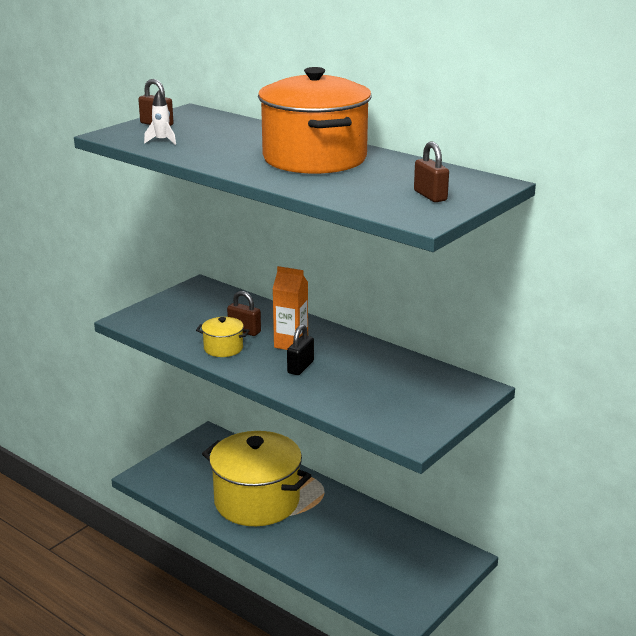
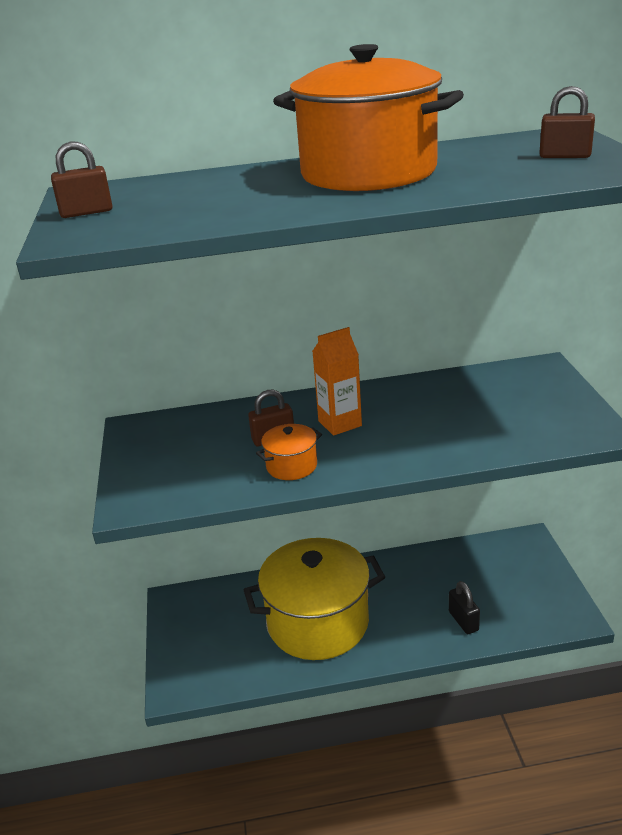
camera: 45 degrees left, 5 degrees up
(162, 141) = (155, 221): white rocket -> none
(223, 348) = (291, 466): yellow pot -> orange pot
(300, 367) = (394, 436): black padlock -> black padlock (463, 621)

